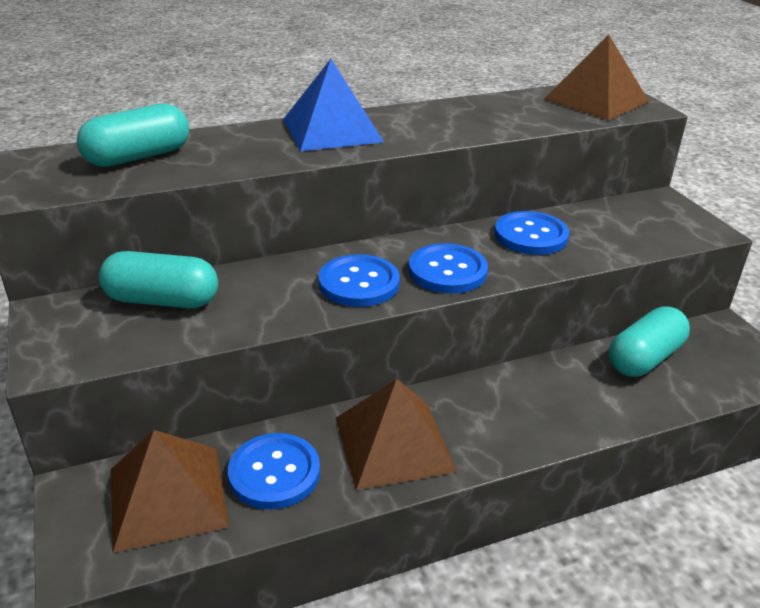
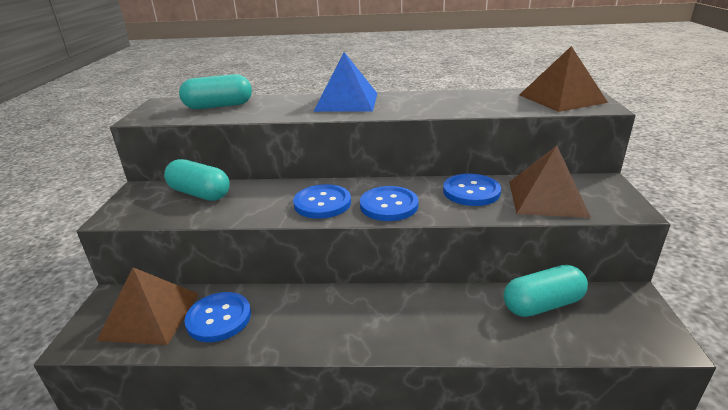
camera: 25 degrees right, 5 degrees down
(393, 443) = (306, 319): brown pyramid -> brown pyramid (546, 198)

